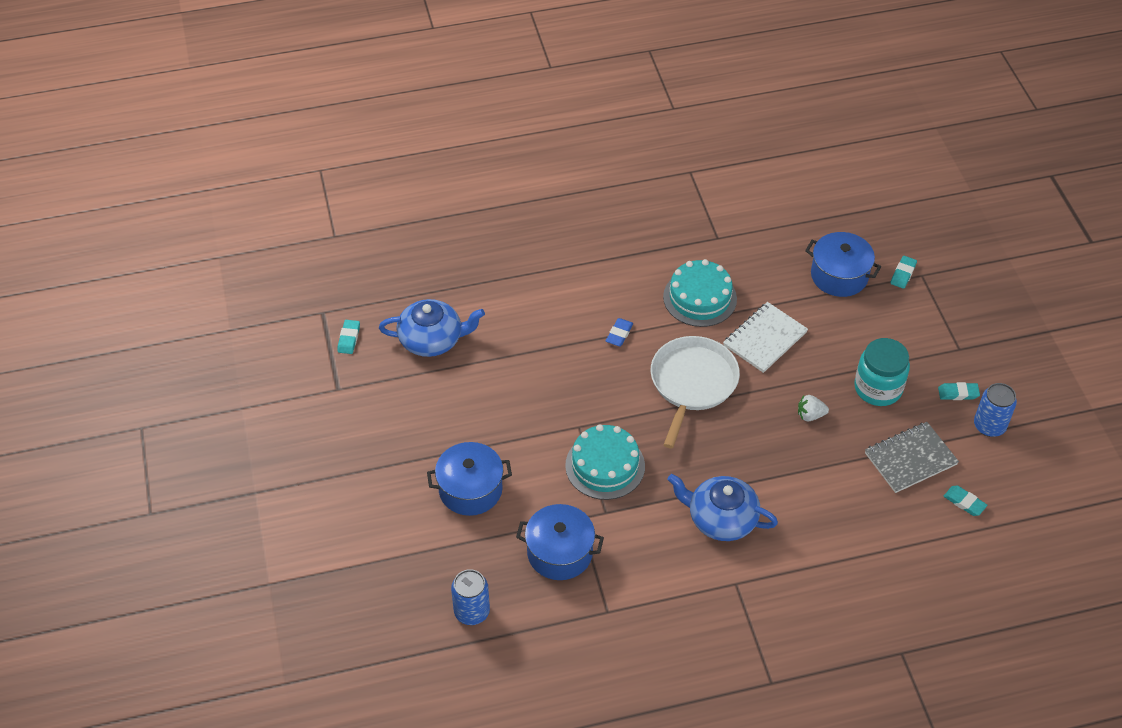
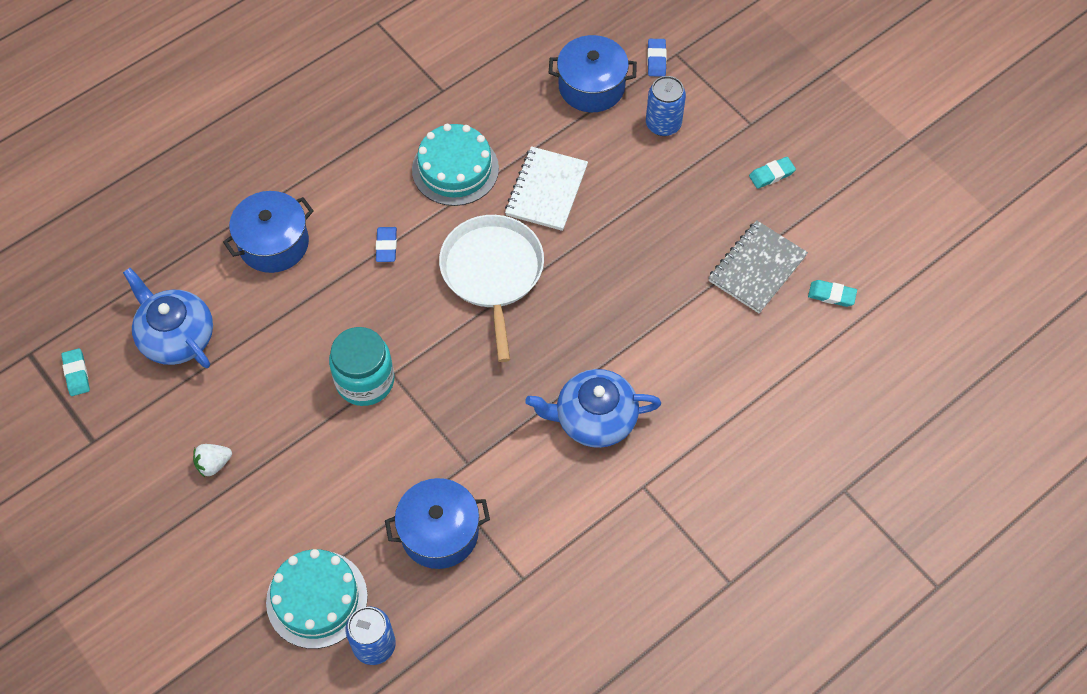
camera: 25 degrees left, 10 degrees up
(432, 340) = (176, 336): blue teapot -> blue teapot turned 105 degrees counterclockwise
(470, 489) = (305, 500): blue pot -> blue pot (274, 243)
(605, 466) = (442, 409): turquoise cake -> turquoise cake (317, 599)
(810, 415) = (633, 260): white strawberry -> white strawberry (213, 464)
(878, 388) = (689, 201): turquoise jar -> turquoise jar (365, 381)
(903, 274) = (656, 59): turquoise eraser -> blue eraser
(989, 426) = (818, 199): blue can -> blue can (663, 124)

